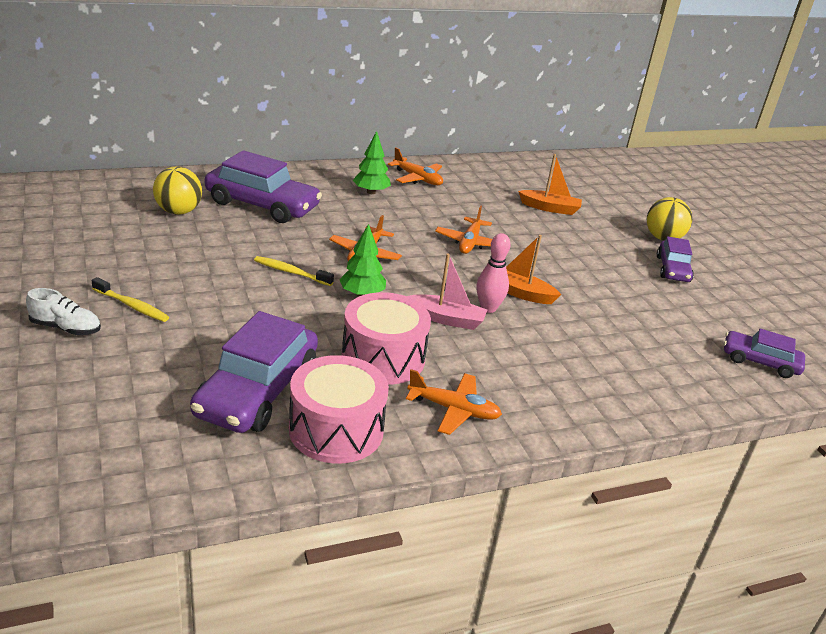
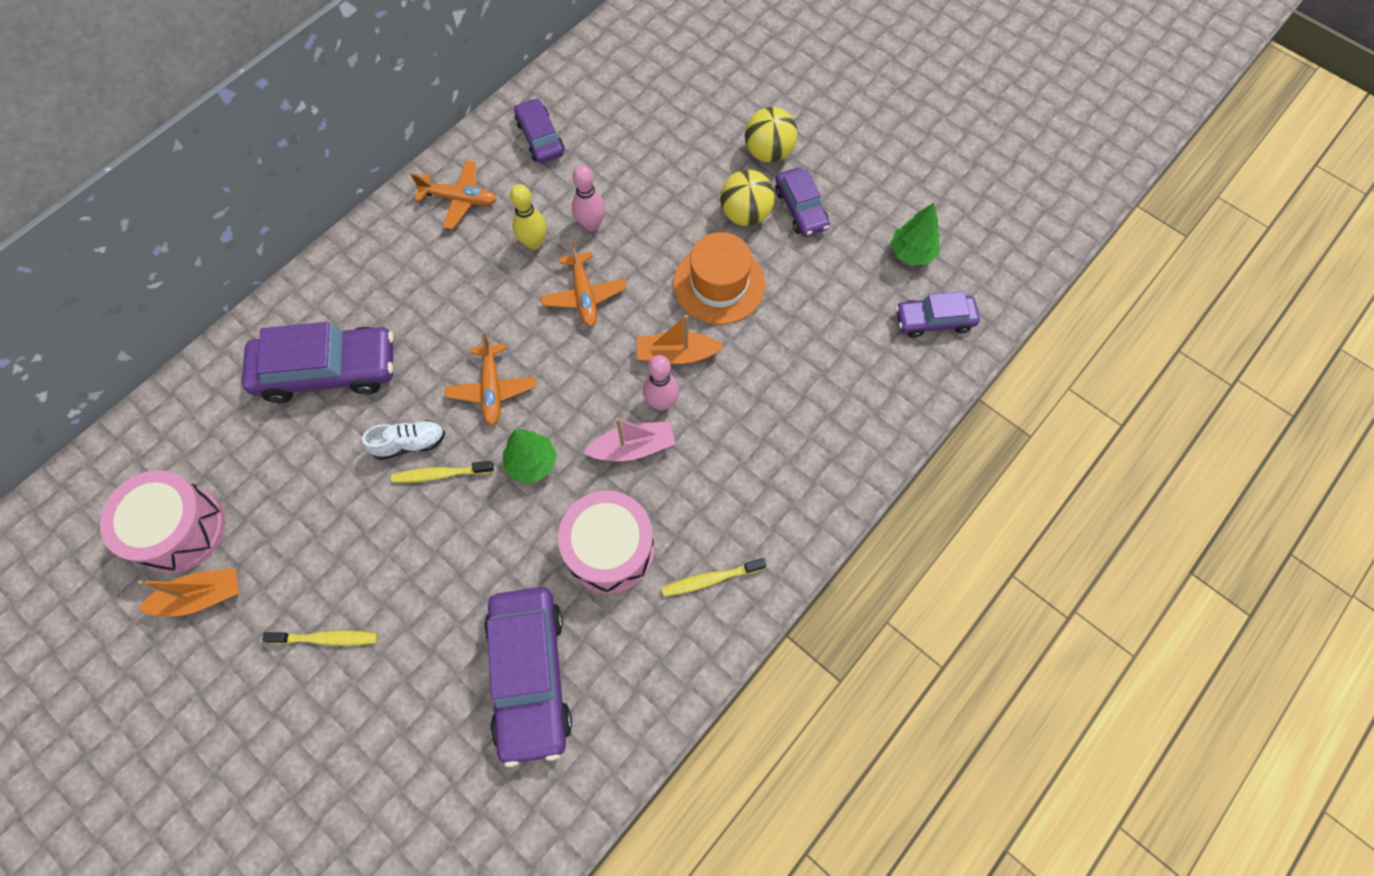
camera: 25 degrees left, 35 degrees up
(66, 328) = (291, 716): white shoe -> white shoe (409, 443)
(178, 211) = (248, 446): yellow ball -> yellow ball (745, 214)
(336, 430) = (629, 677): pink drum -> pink drum (180, 529)
(371, 192) = (427, 263): green tree -> green tree (911, 253)
(452, 211) = (534, 243): none -> yellow bowling pin
(454, 410) = (710, 579): orange plane -> yellow toothbrush
(494, 177) = (540, 138): none -> purple car
(501, 218) = (591, 224): none -> pink bowling pin
(550, 208) = (630, 167): orange boat -> orange boat (202, 596)
(579, 276) = (719, 284): none -> orange hat

